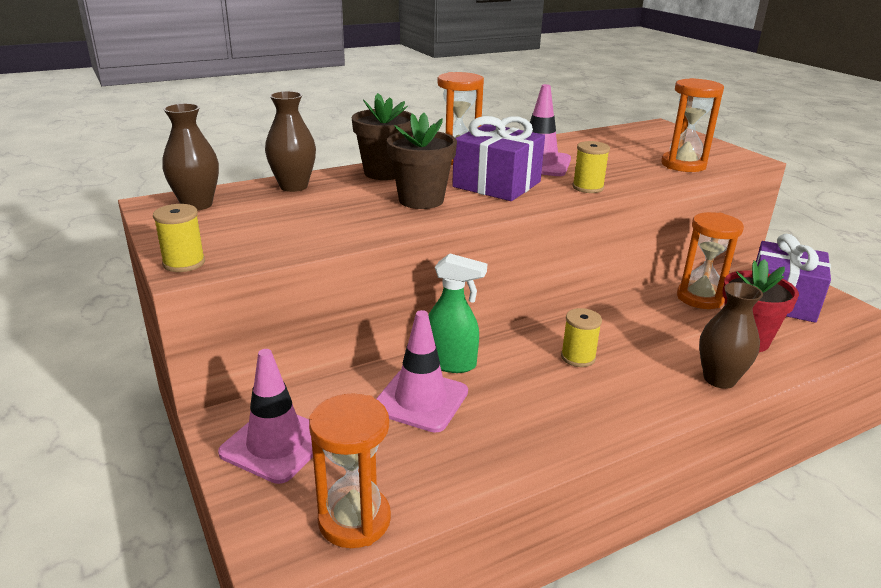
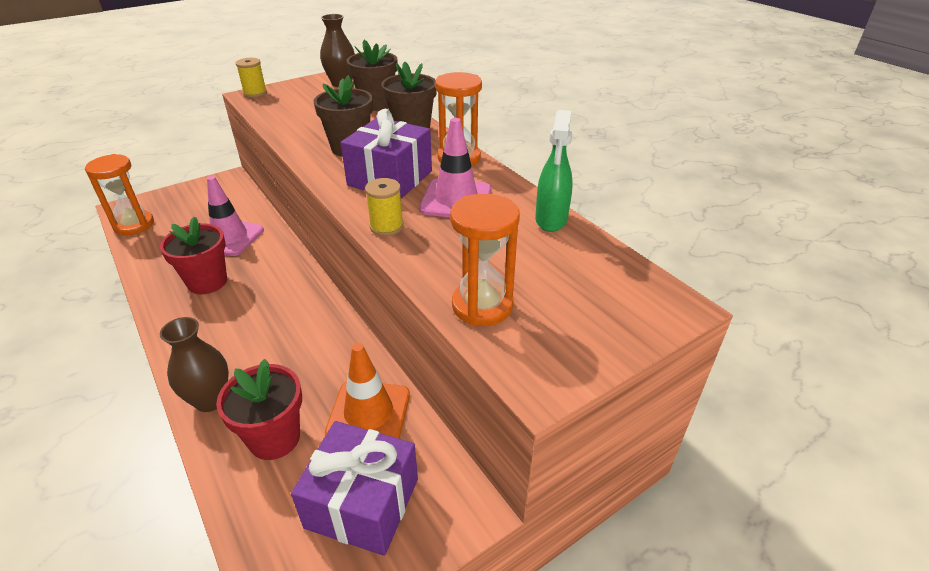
camera: 85 degrees right, 10 degrees up
(276, 444) = (204, 195): pink traffic cone -> none
(293, 186) = (376, 104): brown vase -> brown flower pot
(451, 363) = (269, 247): green spray bottle -> green spray bottle (551, 220)
(527, 407) = (207, 282): none -> red flower pot
(578, 357) = (265, 310): yellow spool -> none
(700, 298) = (369, 413): orange hourglass -> orange traffic cone

